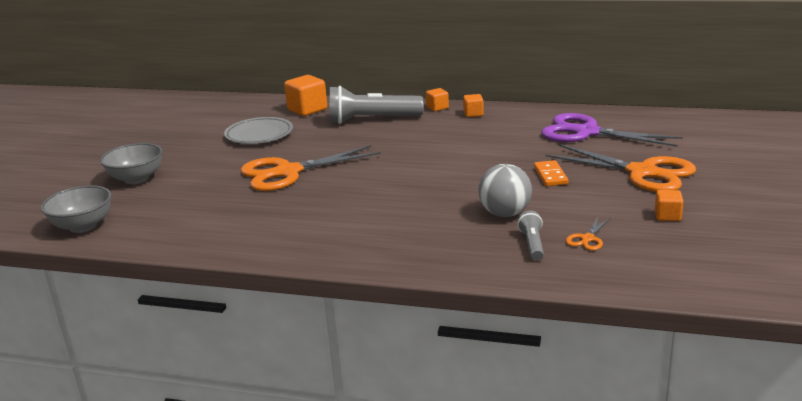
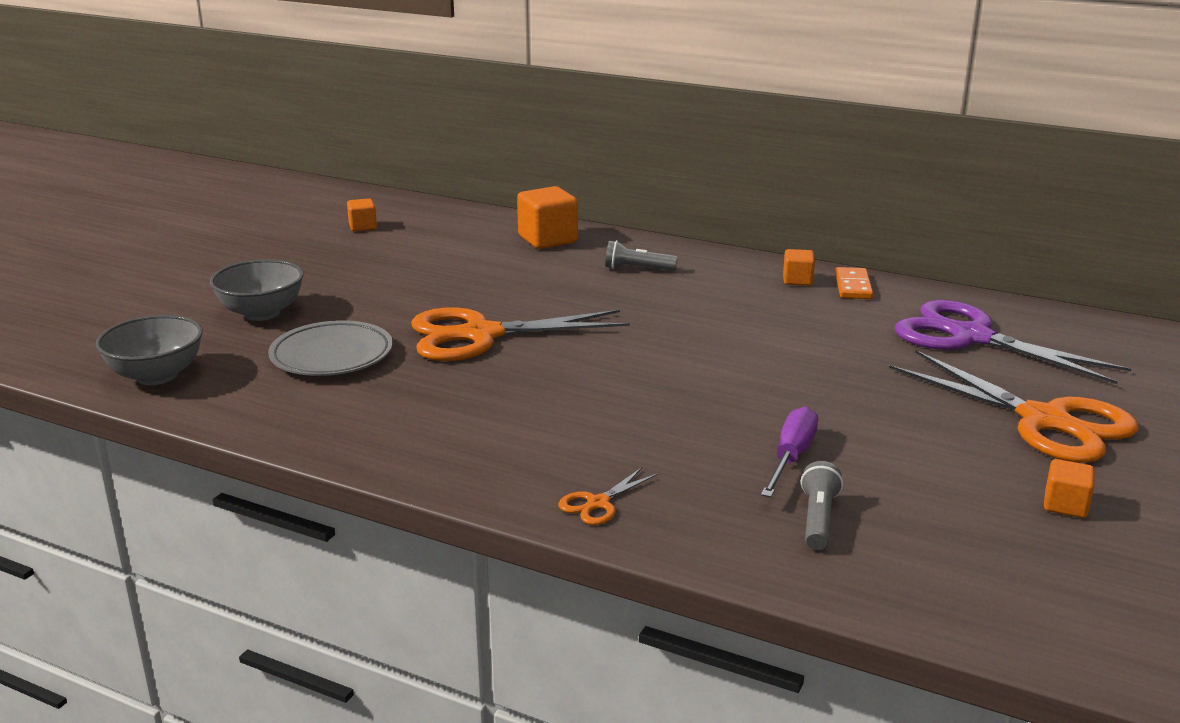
camera: 10 degrees right, 0 degrees up
(259, 135) = (462, 270): grey plate -> grey plate (332, 356)
(372, 120) = (637, 269): grey flashlight -> grey flashlight, size x0.49
(437, 108) = (745, 263): orange cube -> orange cube (363, 227)
(505, 214) = (791, 457): grey ball -> purple screwdriver
(550, 175) = (887, 402): orange domino -> orange domino (853, 286)
(587, 239) = (915, 524): orange scissors -> orange scissors (598, 503)

